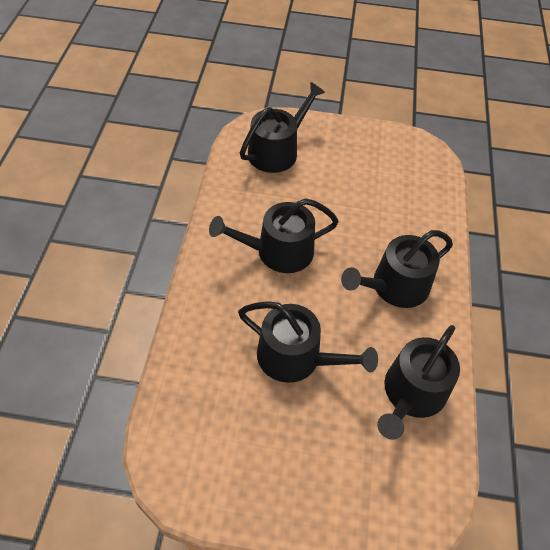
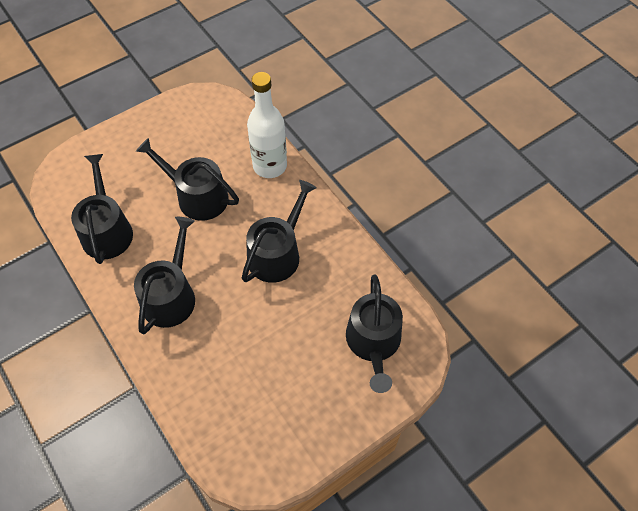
camera: 140 degrees right, 5 degrees up
(200, 331) = (270, 166): none -> white bottle
(296, 357) = (197, 196): black watering can -> black watering can turned 45 degrees clockwise

